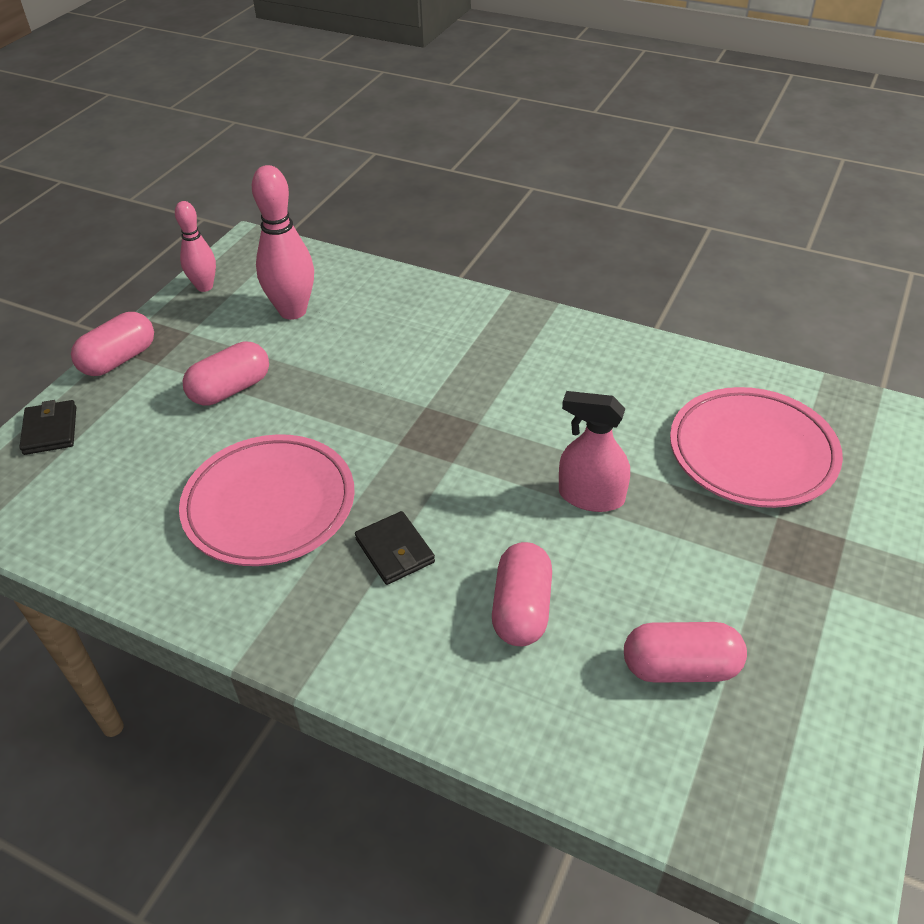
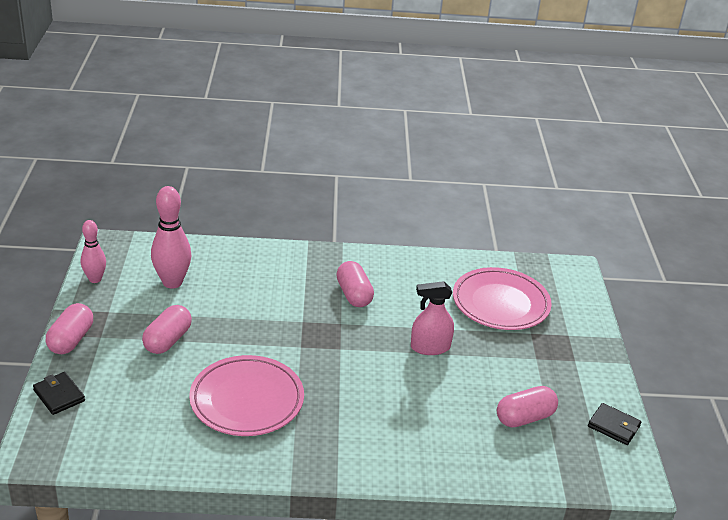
camera: 30 degrees left, 10 degrees down
(395, 551) = (340, 404): black wallet -> black wallet (613, 426)
(521, 609) = (429, 413): pink capsule -> pink capsule (354, 295)

